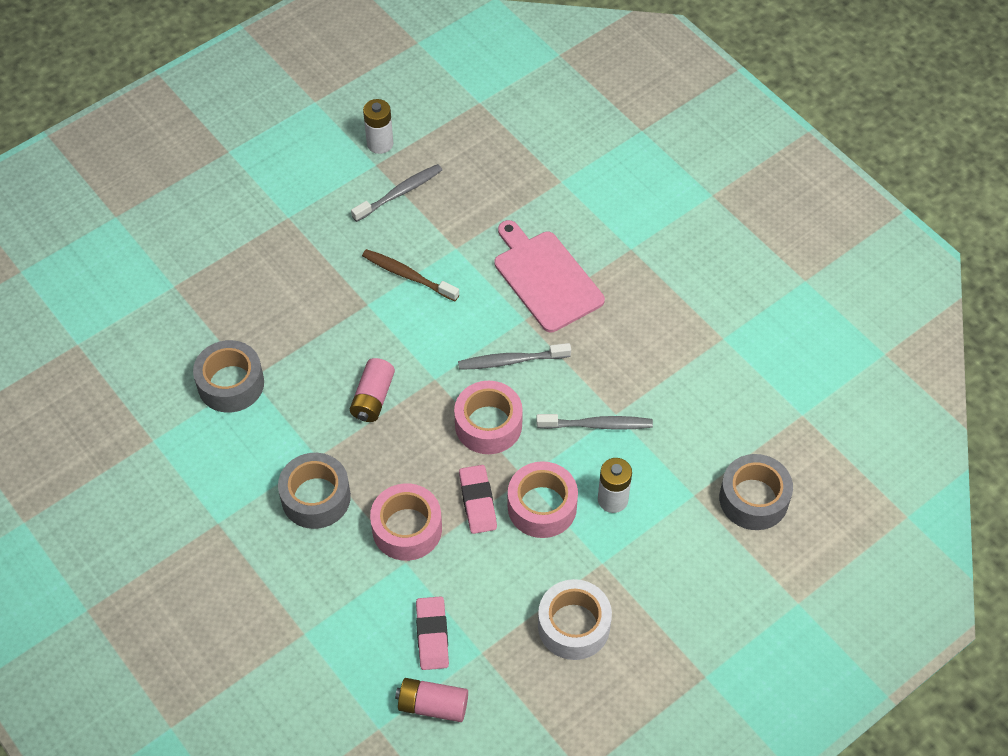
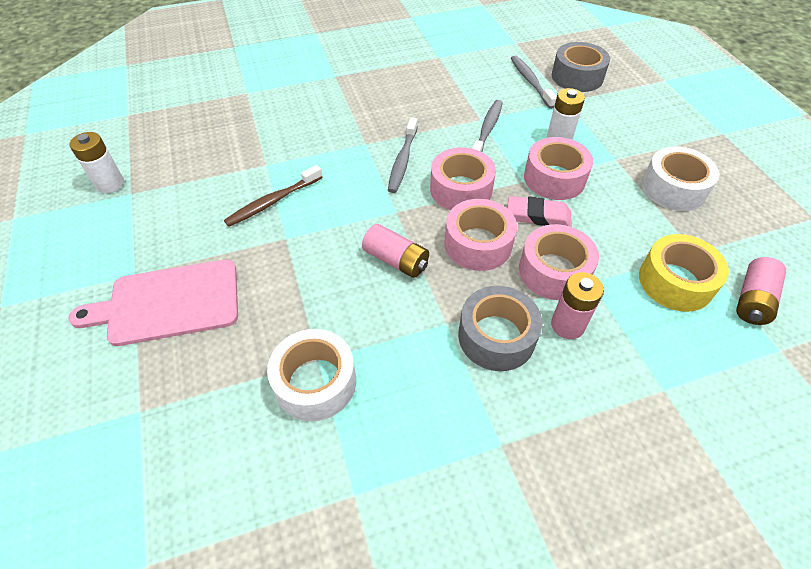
camera: 70 degrees left, 5 degrees down
(231, 384) = (315, 382): grey tape -> white tape
(347, 550) = (567, 325): none -> pink battery
(399, 193) = (177, 185): grey toothbrush -> grey toothbrush (530, 82)
(418, 458) = (478, 244): none -> pink tape
(432, 635) = (675, 282): pink eraser -> yellow tape
(545, 278) = (333, 122): pink cutting board -> pink cutting board (168, 303)

